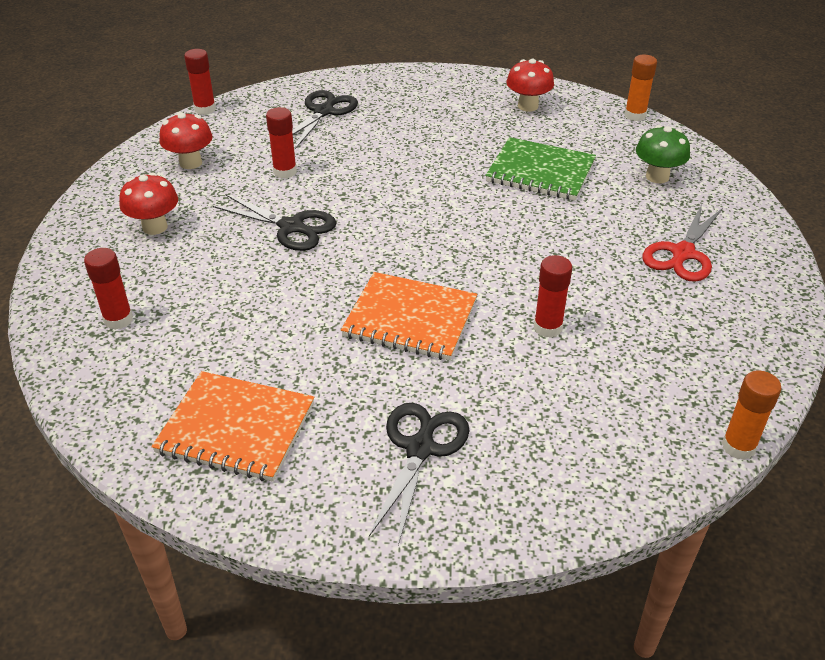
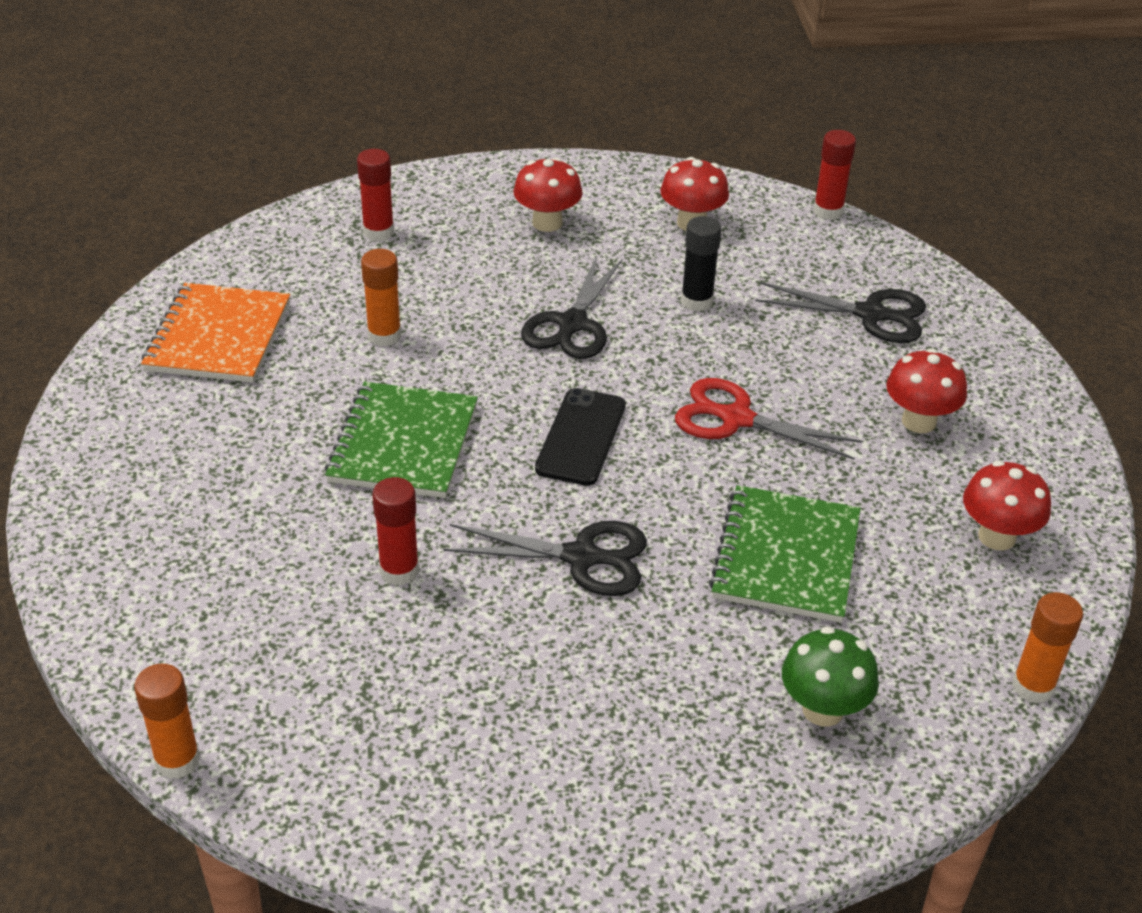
camera: 80 degrees right, 0 degrees up
(272, 323) = (384, 336): none -> orange glue stick
(285, 172) = (696, 301): red glue stick -> black glue stick
(410, 319) = (403, 443): orange notebook -> green notebook
(419, 235) = (581, 437): none -> black phone
(420, 448) = (186, 469): black scissors -> black scissors (582, 557)
(429, 112) = (919, 421): none -> red mushroom
(682, 254) = (598, 730): red scissors -> red scissors (735, 418)

